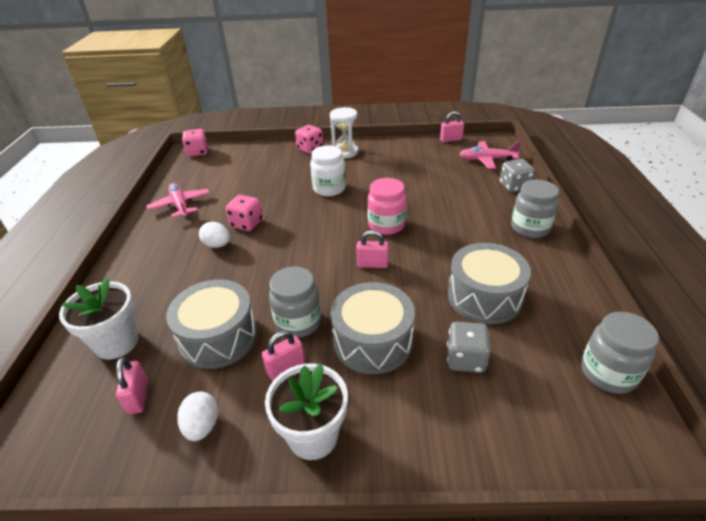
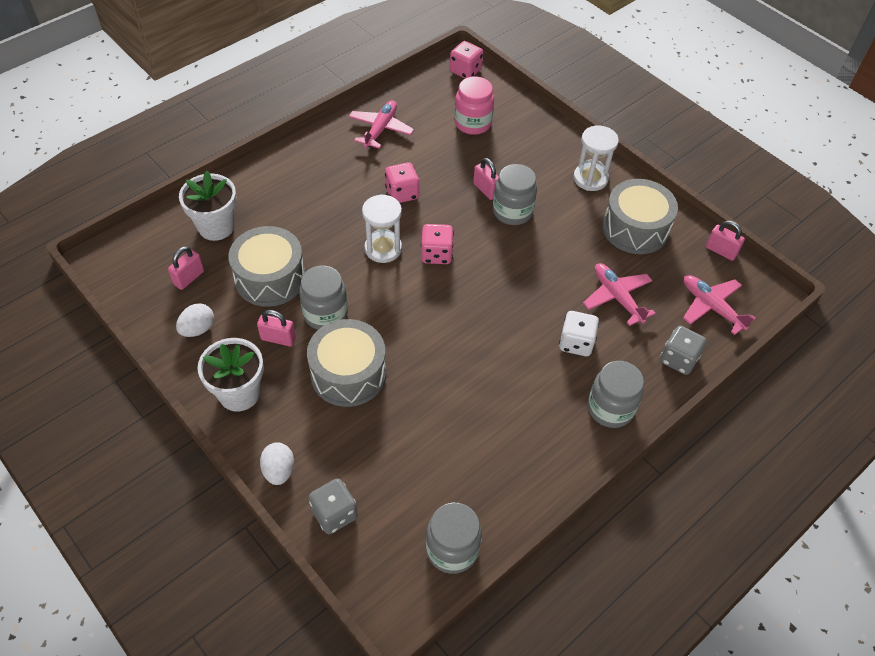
camera: 45 degrees right, 15 degrees up
(217, 245) = (358, 197): white egg -> white egg (279, 471)
(280, 257) = (383, 249): none -> white hourglass
(310, 149) = (564, 147): pink dice -> pink dice (436, 254)
(329, 189) = (512, 212): white jar -> grey jar
(372, 264) = (435, 317): pink padlock -> pink padlock (486, 190)
(386, 225) = (500, 292): pink jar -> pink jar (472, 123)
(444, 185) = (617, 297): none -> pink plane
(463, 216) = (576, 343): none -> white dice
(465, 359) = (383, 444): grey dice -> grey dice (334, 514)
(484, 297) = (468, 421): grey drum -> grey drum (635, 228)

